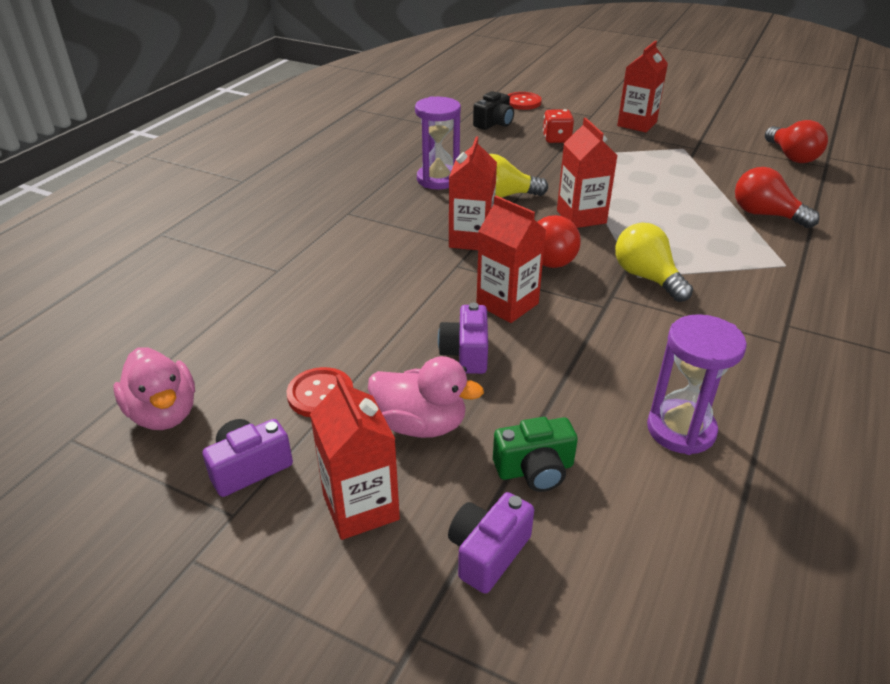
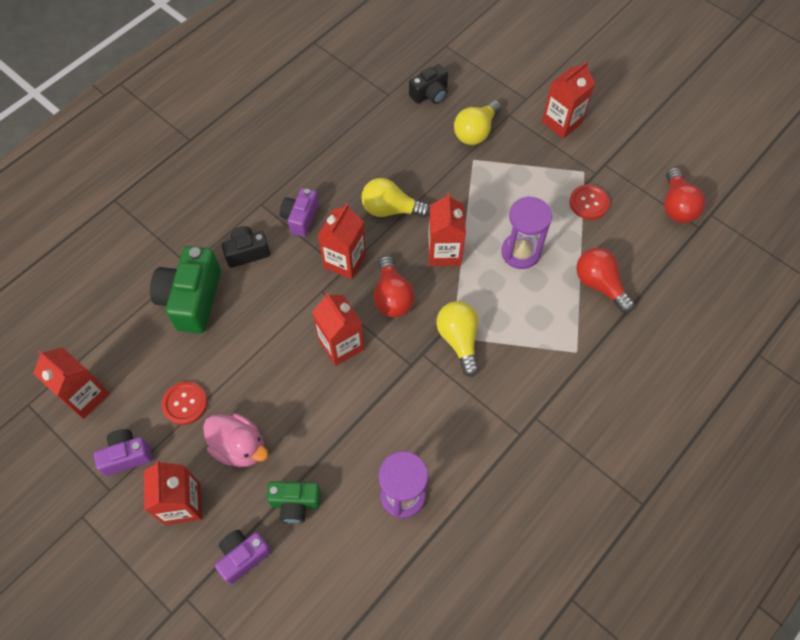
camera: 15 degrees right, 25 degrees up
(164, 413) = (85, 396): pink duck -> red carton
(292, 297) = (192, 299): none -> green camera
(348, 249) = (247, 252): none -> black camera
(438, 179) = (348, 173): purple hourglass -> purple hourglass (520, 252)
(466, 353) = (292, 389): purple camera -> purple camera (300, 218)
(522, 102) = (471, 62): red button -> red button (589, 203)
(556, 139) = (476, 132): red dice -> yellow light bulb

